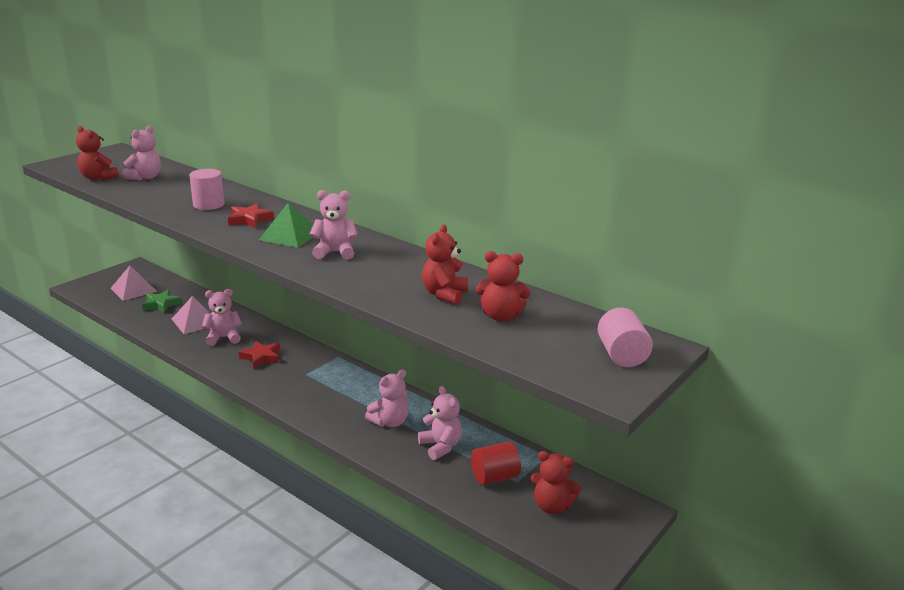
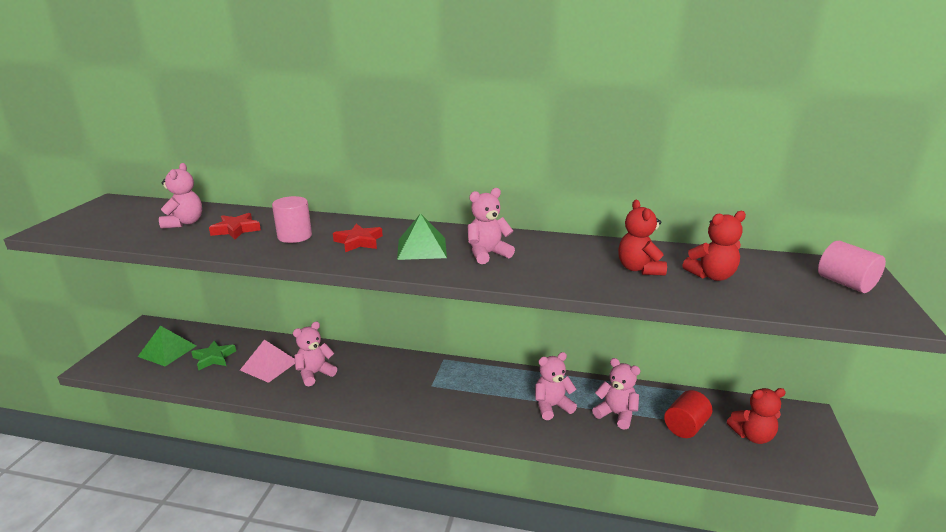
camera: 25 degrees left, 0 degrees up
(98, 178) = (126, 234): red teddy bear -> none
(133, 289) = (167, 351): pink pyramid -> green pyramid
(261, 357) = (372, 382): red star -> red star (236, 230)
(389, 422) = (552, 406): pink teddy bear -> pink teddy bear turned 135 degrees counterclockwise

